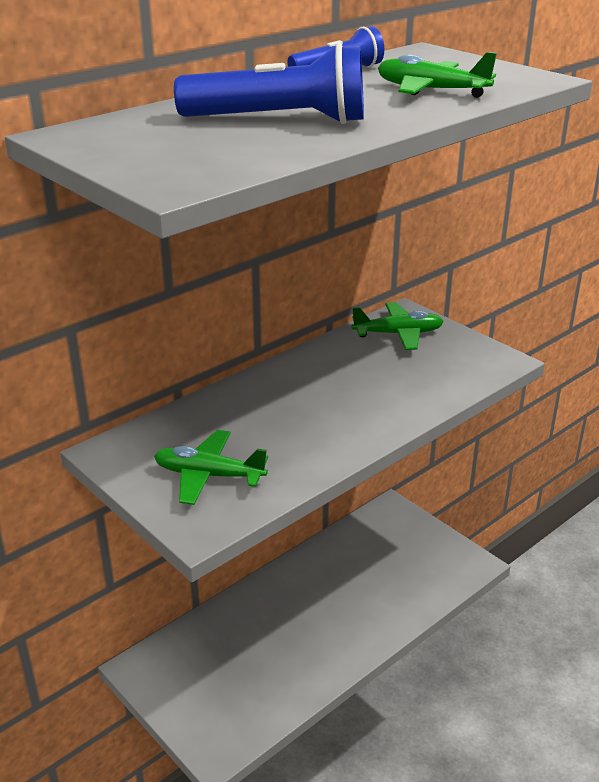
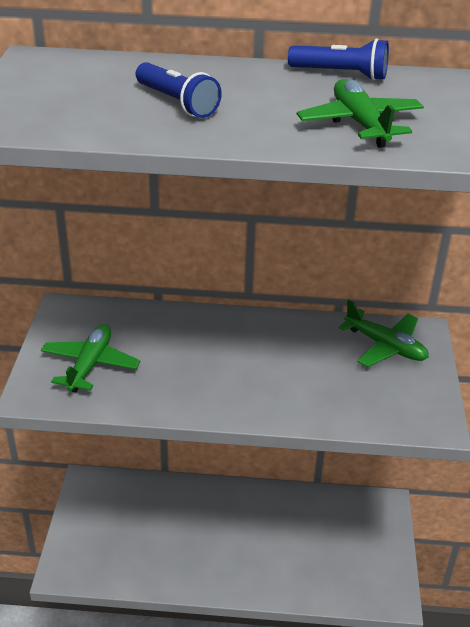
camera: 45 degrees right, 5 degrees up
(209, 475) = (90, 365): green plane -> green plane turned 45 degrees clockwise
(280, 121) = (177, 103): blue flashlight -> blue flashlight, size x0.62

